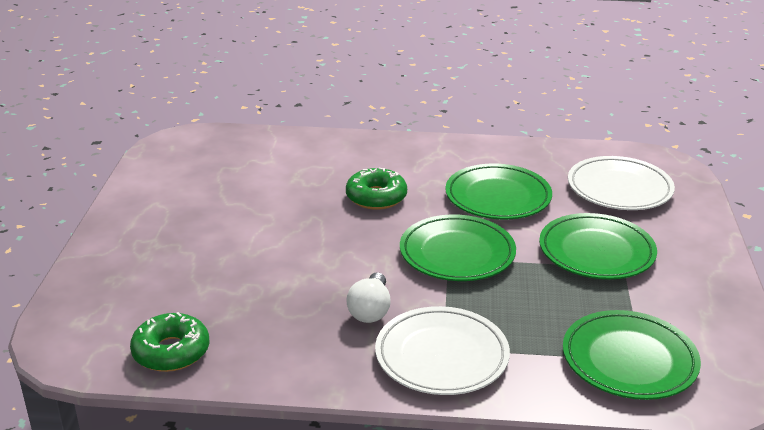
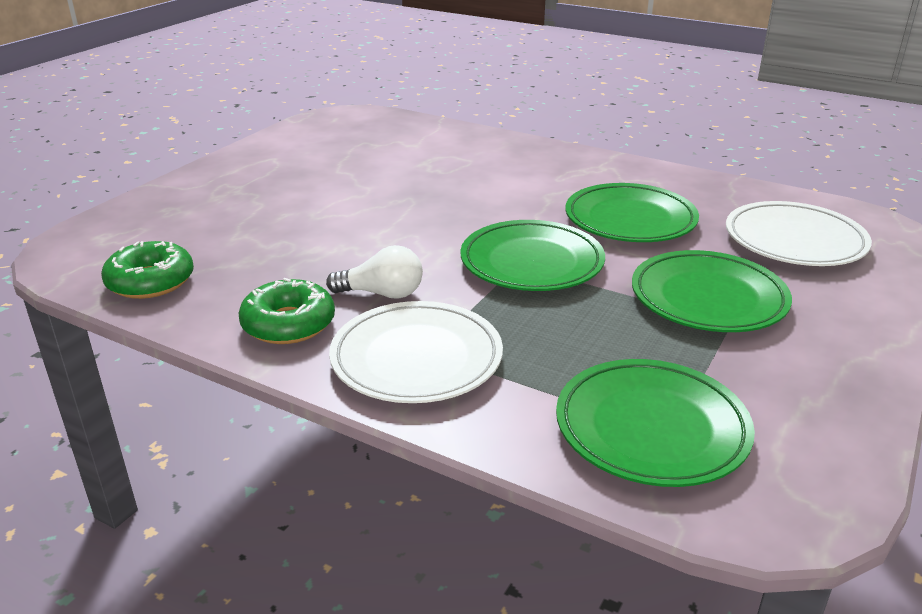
camera: 25 degrees right, 0 degrees up
(370, 310) = (382, 294): white light bulb -> white light bulb turned 120 degrees counterclockwise
(376, 197) = (491, 194): green donut -> green donut (288, 324)

